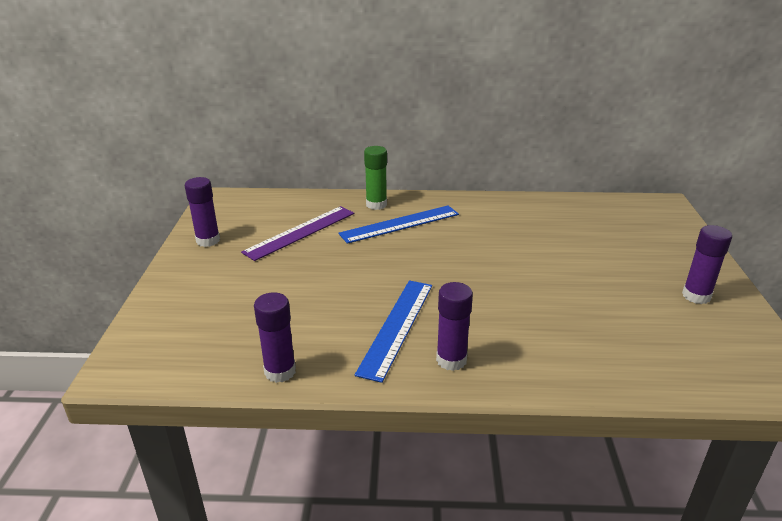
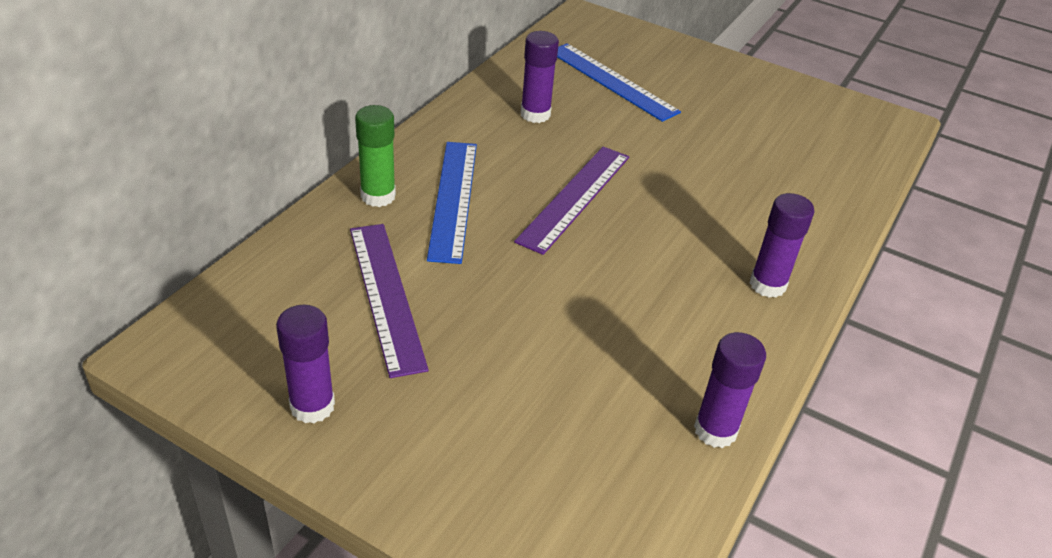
camera: 65 degrees left, 10 degrees up
(397, 327) = (684, 298): blue ruler -> blue ruler (612, 81)
(451, 259) = (575, 197): none -> purple ruler
(696, 296) = (755, 93): purple glue stick -> purple glue stick (535, 114)

